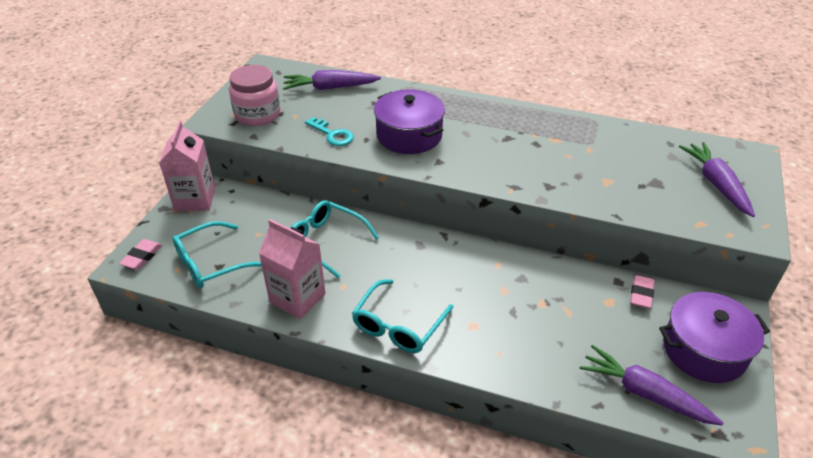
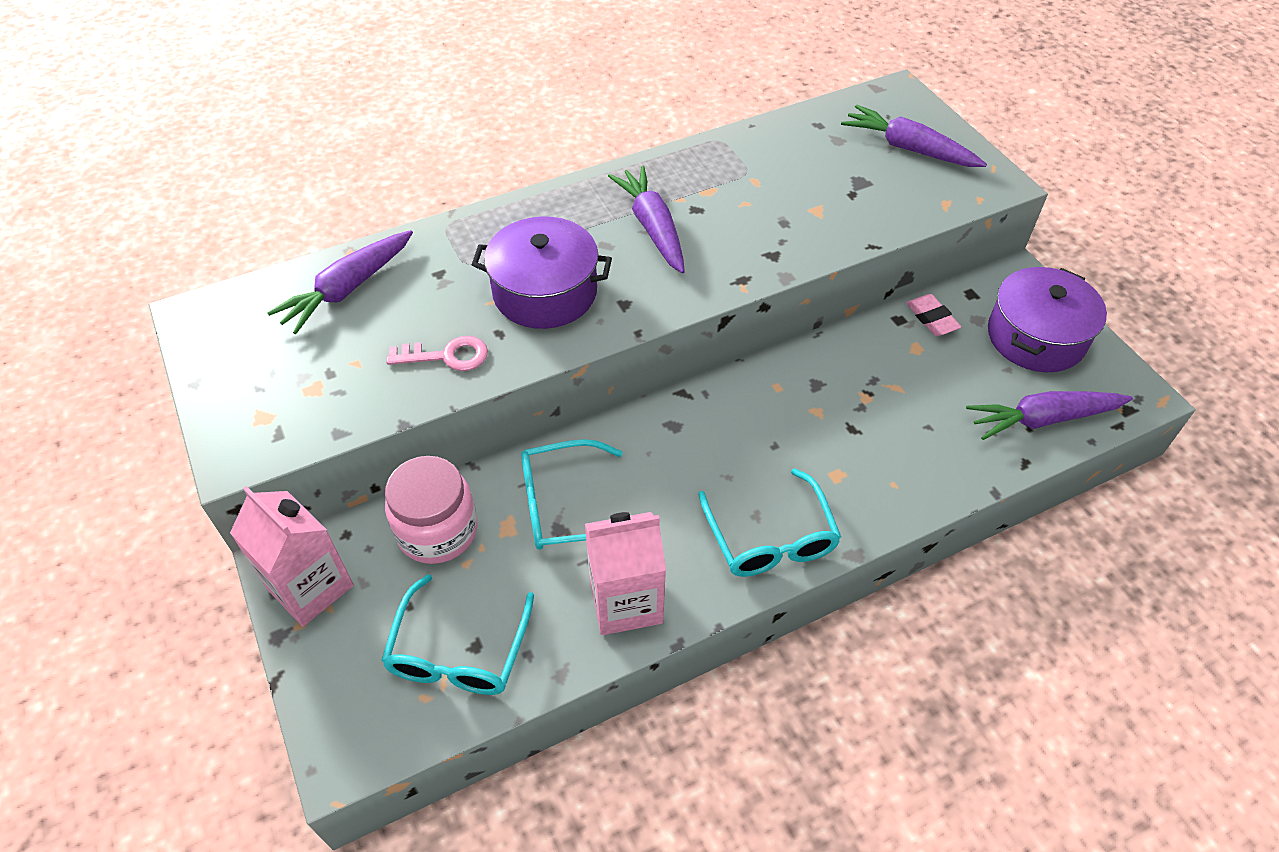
camera: 45 degrees left, 10 degrees up
(142, 257) = (349, 725): pink eraser -> none
(257, 115) = (298, 397): pink jar -> pink jar (437, 530)
(332, 134) = (446, 356): turquoise key -> pink key
(500, 139) = (652, 227): none -> purple carrot

